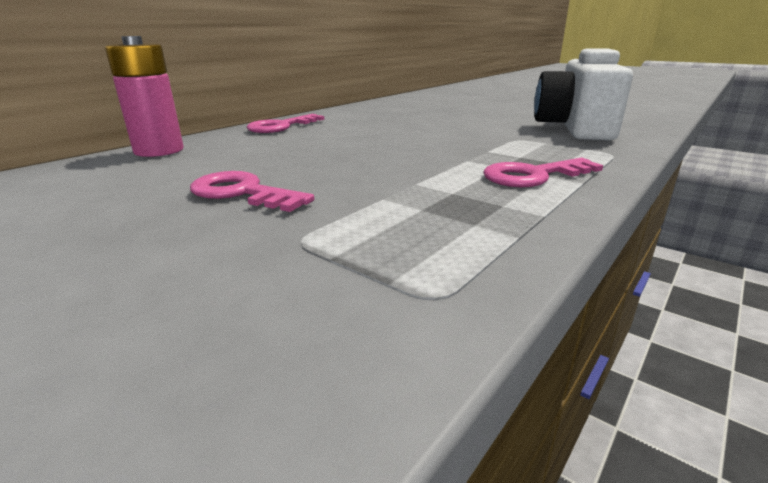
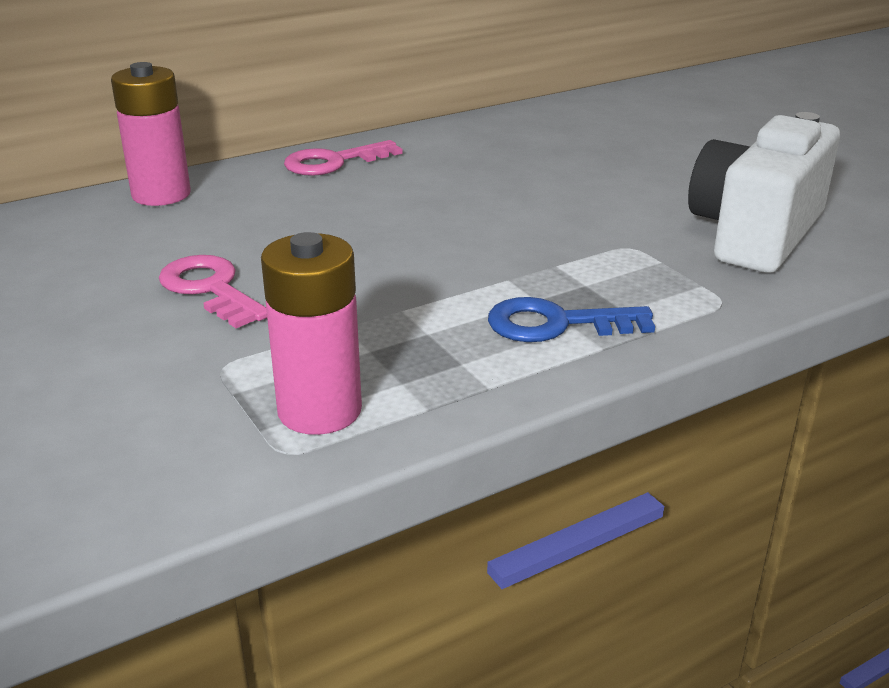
camera: 20 degrees right, 5 degrees up
(429, 256) = (319, 411): none -> pink battery
(533, 176) = (556, 324): pink key -> blue key

